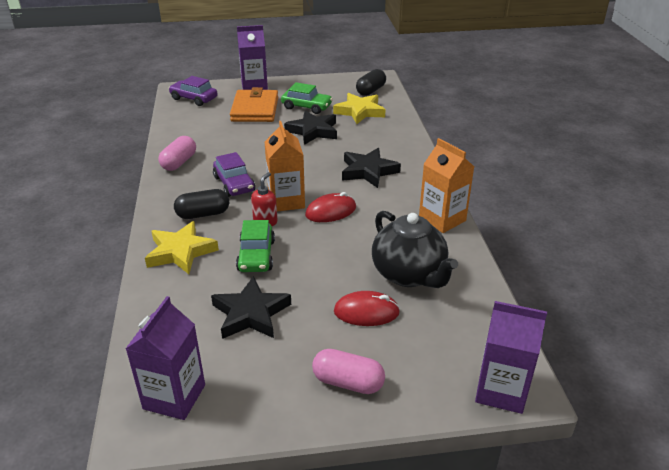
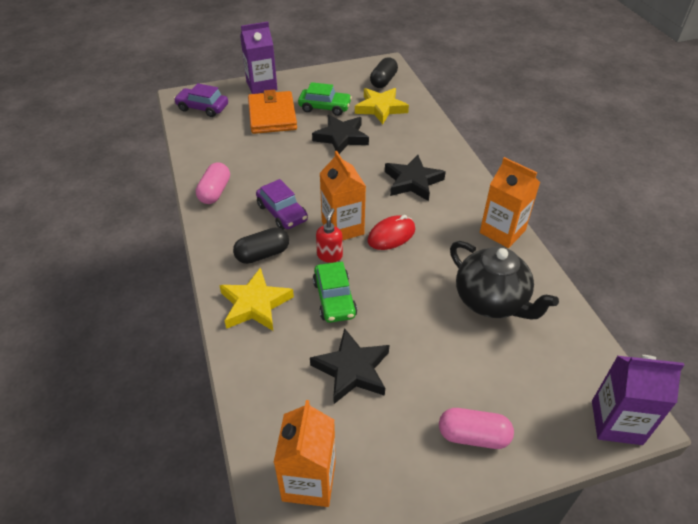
camera: 10 degrees left, 10 degrees up
(174, 397) = (309, 481): purple carton -> orange carton
(366, 312) = (464, 351): red mouse -> none

